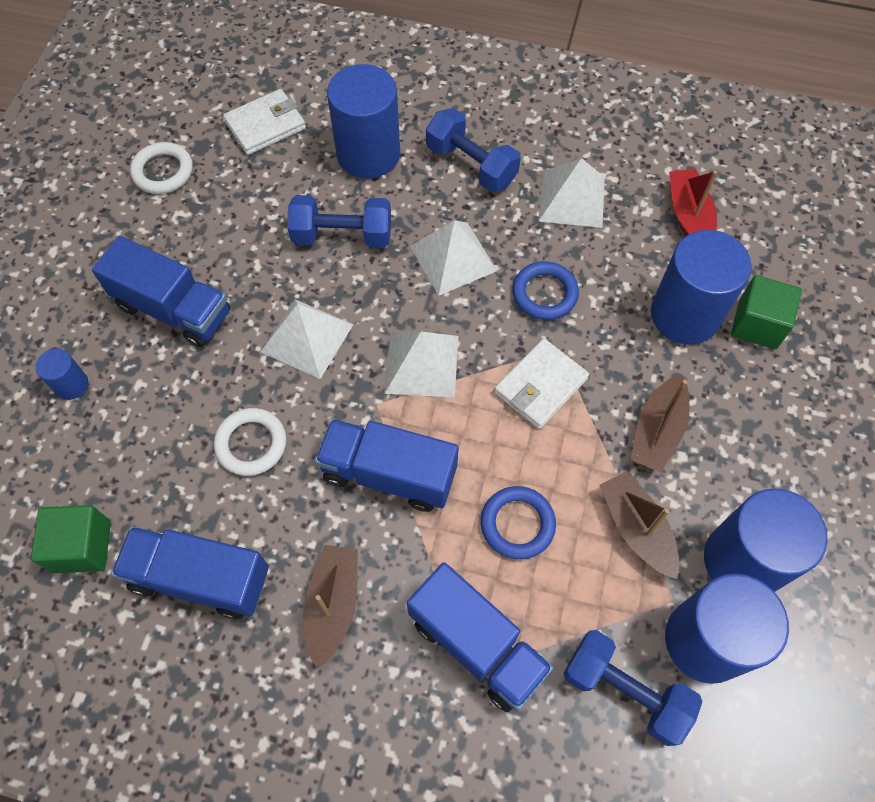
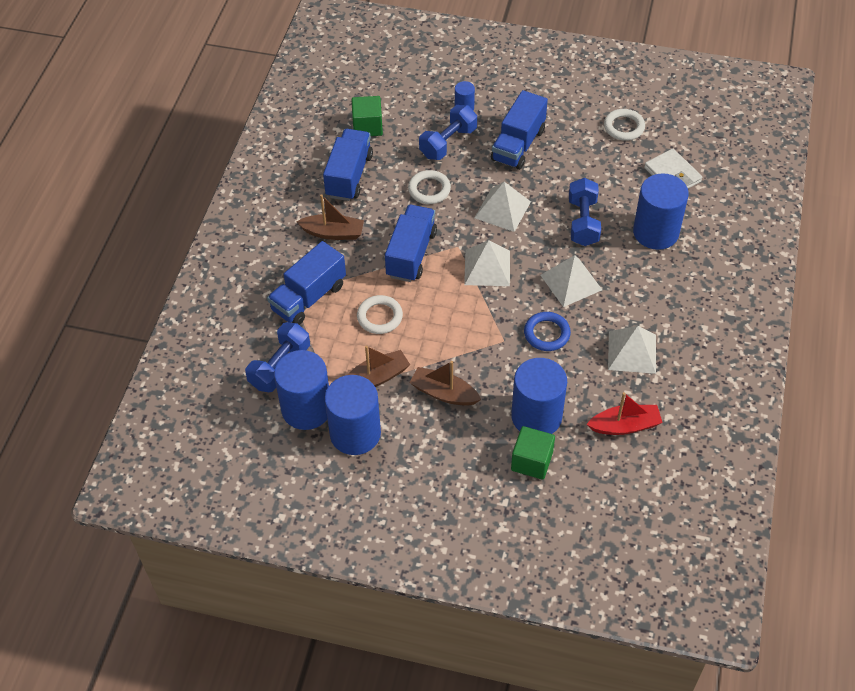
camera: 90 degrees right, 10 degrees down
(471, 165) = (654, 291): blue dumbbell -> blue dumbbell (448, 143)
(517, 524) = (379, 317): blue ring -> white ring
(540, 386) = (474, 330): white wallet -> none

